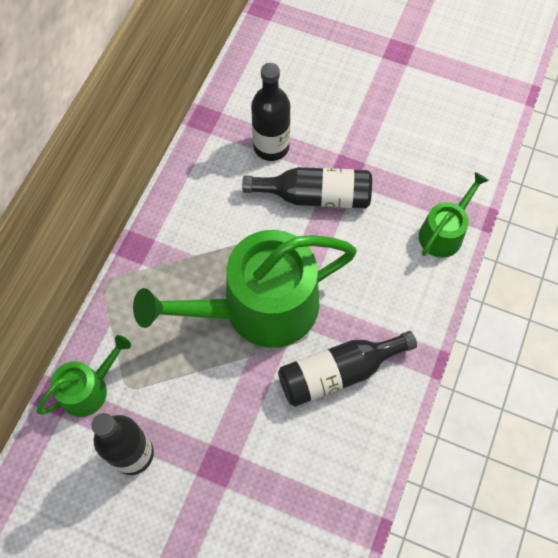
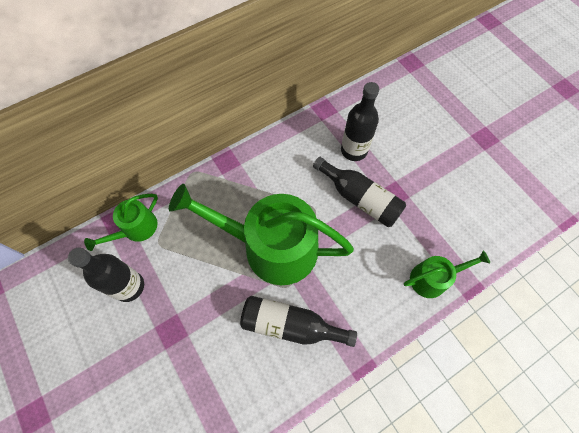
camera: 35 degrees right, 0 degrees up
(88, 388) = (136, 229): green watering can -> green watering can turned 135 degrees clockwise

